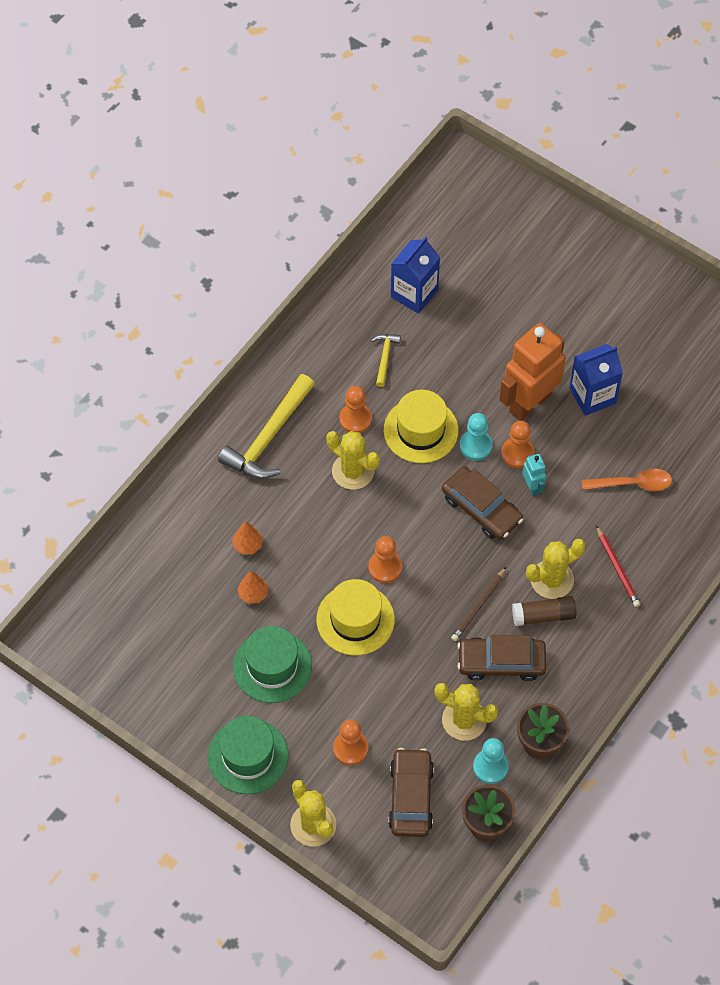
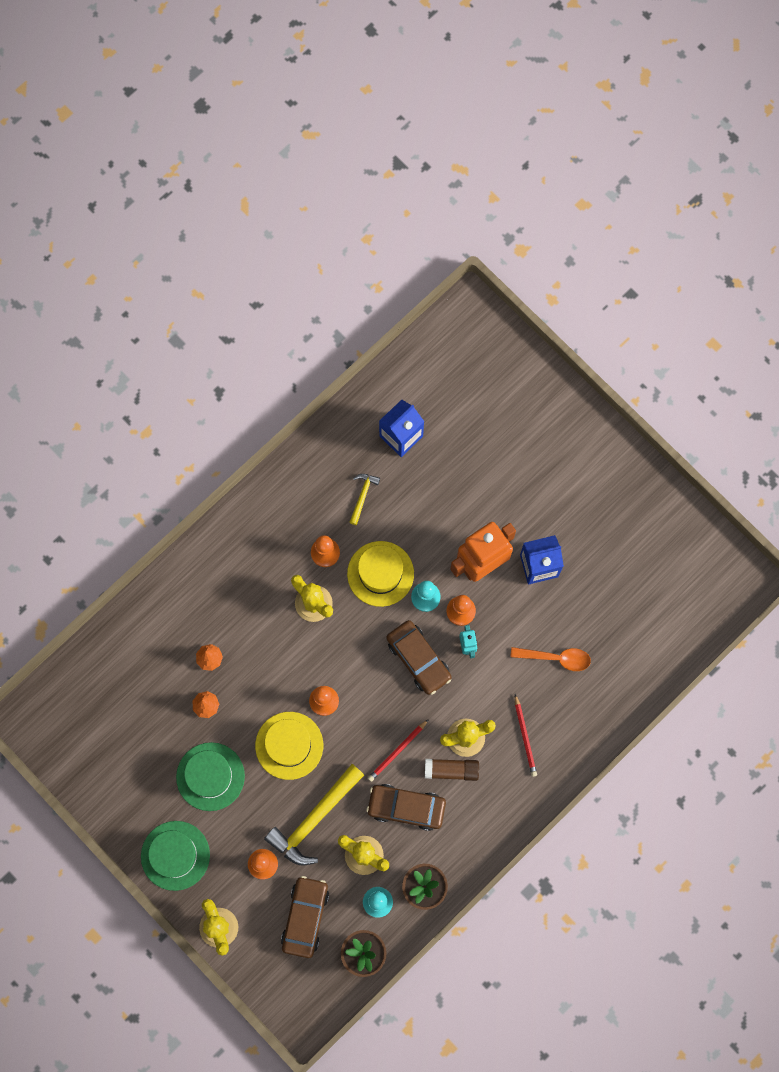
camera: 10 degrees right, 15 degrees up
(269, 437) = (246, 557): yellow hammer -> yellow hammer (314, 819)
(478, 606) = (397, 751): brown pencil -> red pencil

